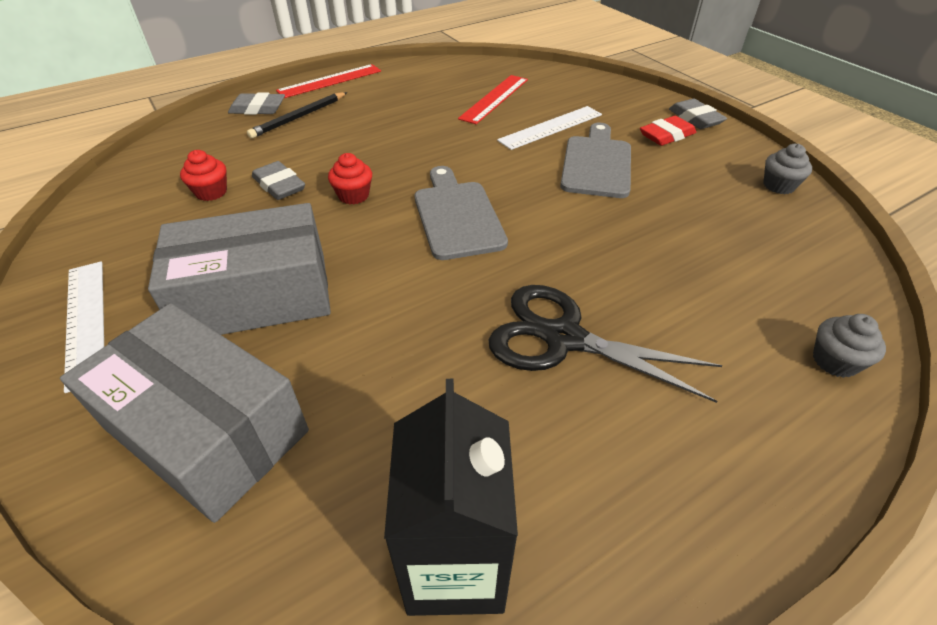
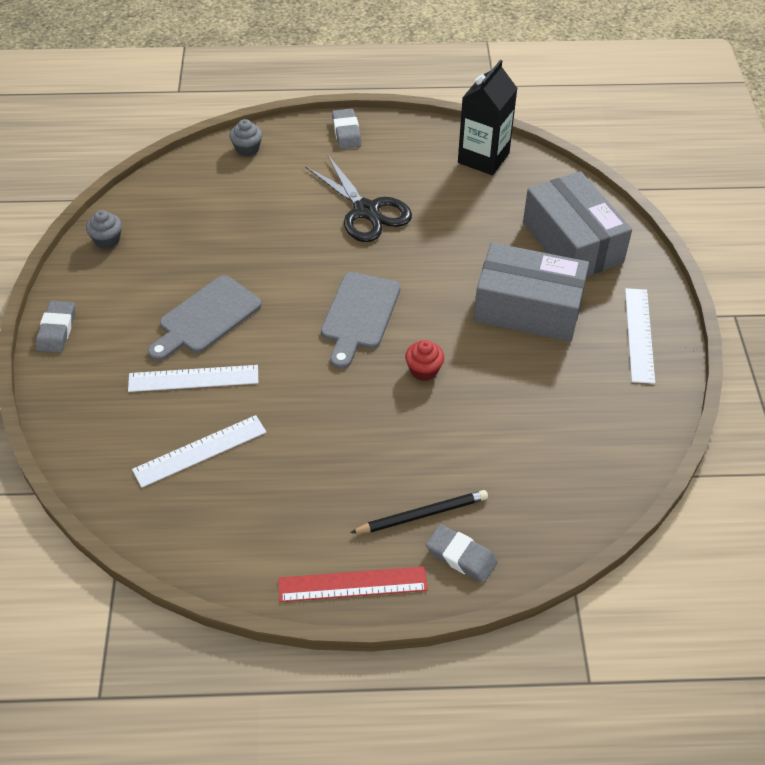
camera: 150 degrees left, 5 degrees up
(211, 192) = (540, 427): red cupcake -> none
(279, 185) = (479, 410): grey eraser -> grey eraser (346, 132)
(494, 98) = (200, 451): red ruler -> white ruler
(666, 135) = (110, 322): red eraser -> none

